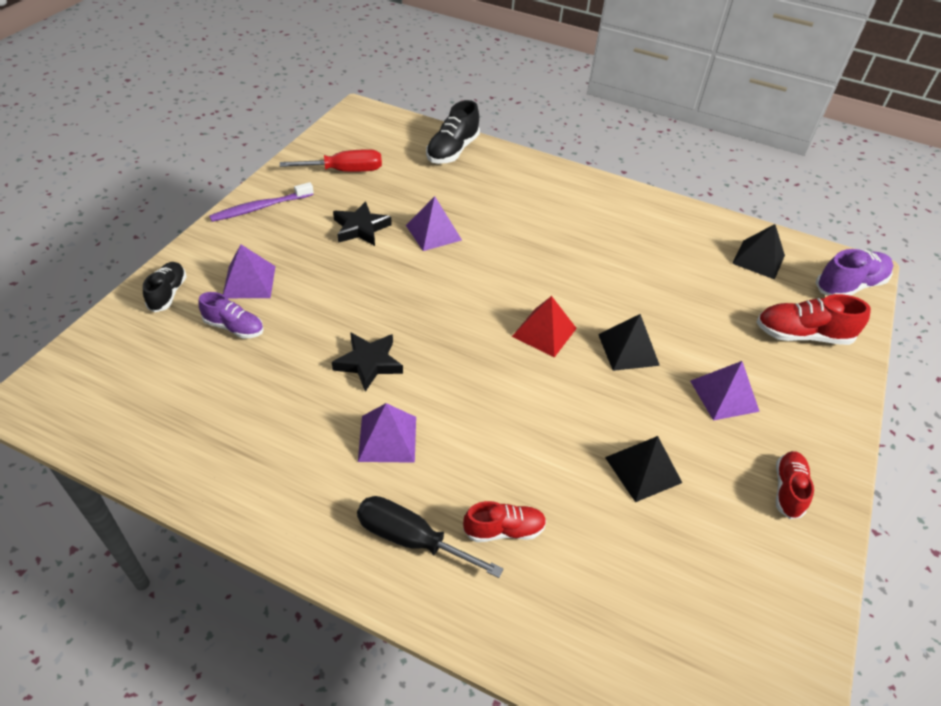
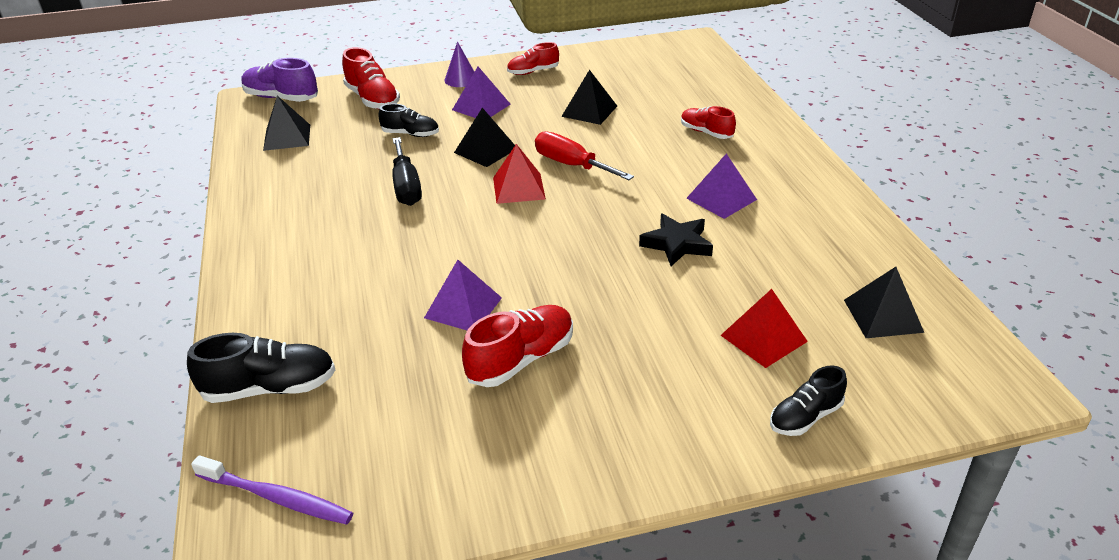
camera: 125 degrees left, 10 degrees down
(159, 401) = (883, 316): none -> black pyramid
(234, 327) = (763, 338): purple shoe -> red pyramid
(249, 282) = (705, 375): purple pyramid -> none
(260, 208) = (593, 467): purple toothbrush -> purple toothbrush (277, 498)
(345, 171) = (425, 451): red screwdriver -> red screwdriver (571, 165)
(361, 228) = (521, 359): black star -> red shoe
(411, 539) = (765, 155): black screwdriver -> black screwdriver (406, 186)
(703, 323) = (410, 134): none -> black shoe
(809, 418) = (461, 79): none -> purple cone

